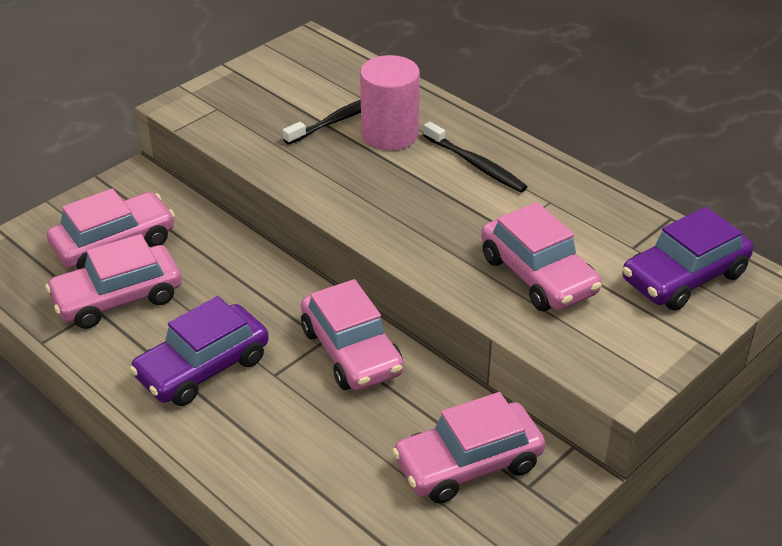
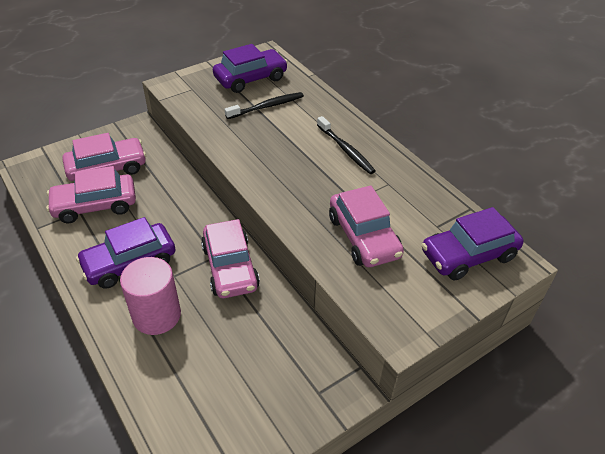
camera: 10 degrees right, 5 degrees up
(300, 82) = (250, 78): none -> purple car
(389, 134) = (295, 121): pink cylinder -> pink cylinder (156, 315)
(468, 464) = (282, 367): pink car -> none

